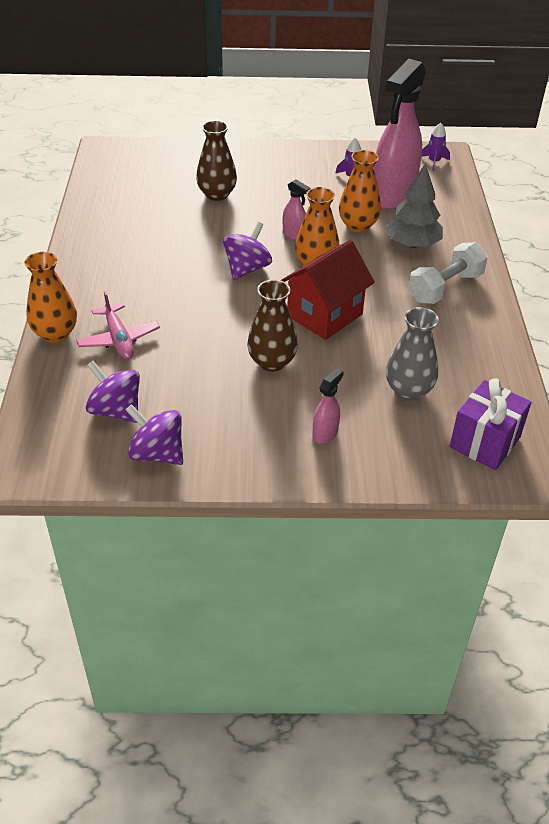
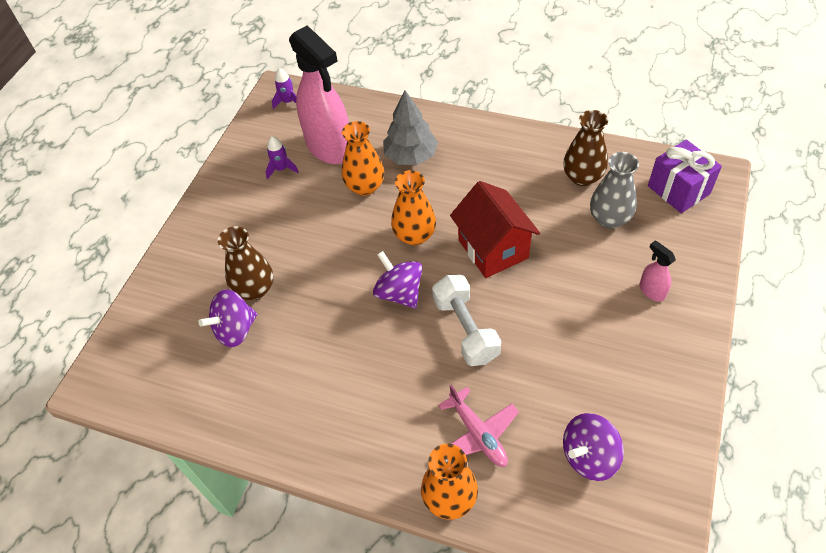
camera: 65 degrees left, 10 degrees up
(119, 339) = (478, 434): pink plane -> pink plane turned 60 degrees clockwise
(157, 453) = (656, 430): purple spinning top -> purple spinning top (235, 330)
(272, 362) = (549, 307): brown vase -> brown vase (582, 177)
(294, 235) = (358, 240): pink spray bottle -> none
(445, 288) = (482, 154): white dumbbell -> white dumbbell (465, 329)

